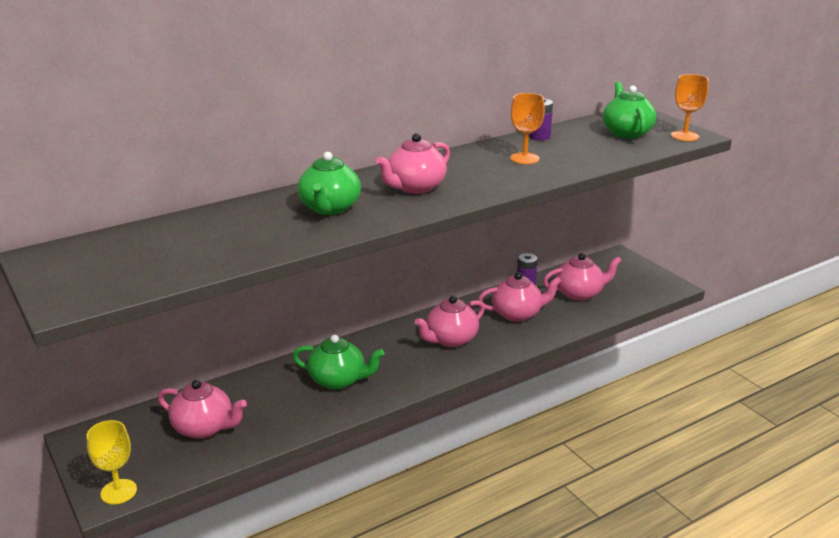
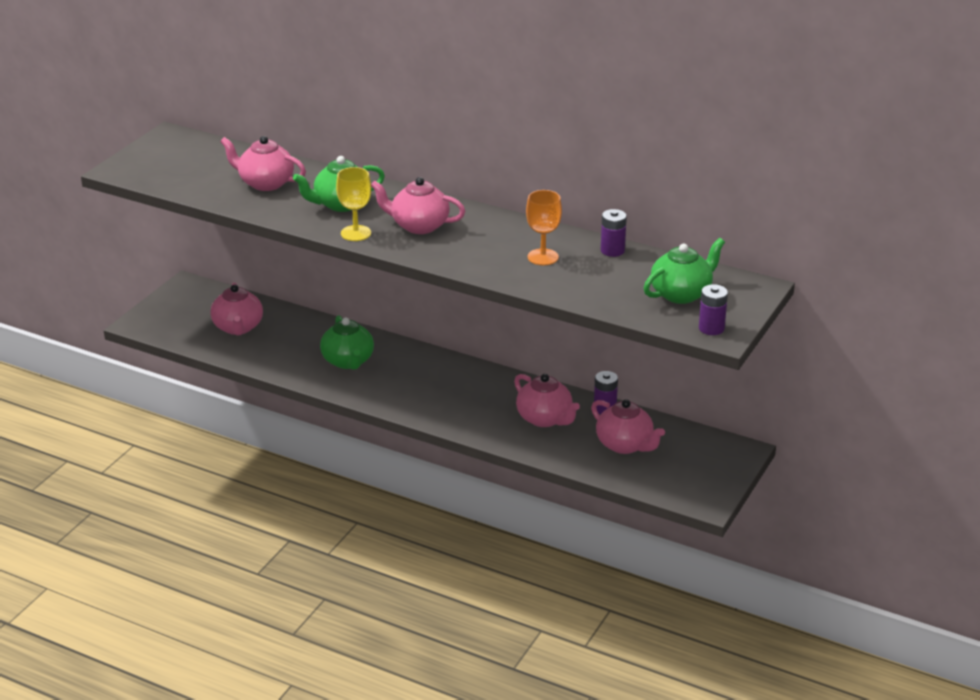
camera: 60 degrees right, 5 degrees up
(118, 492) = (146, 325): yellow goblet -> yellow goblet (356, 233)
(450, 339) = (462, 395): pink teapot -> pink teapot (265, 183)
(684, 136) = (711, 328): orange goblet -> purple battery

